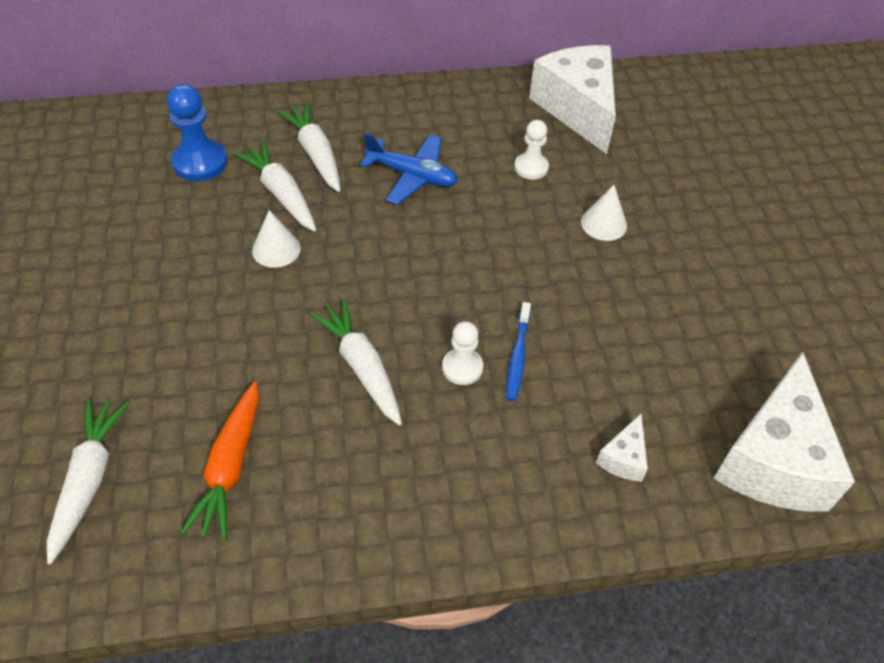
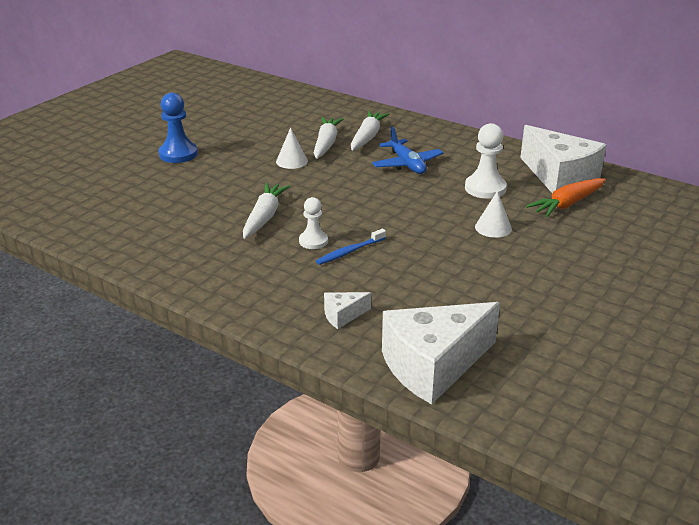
camera: 45 degrees right, 20 degrees down
(89, 480) = (98, 195): white carrot -> none
(200, 162) = (305, 119): blue pawn -> blue pawn (178, 154)
(230, 467) = (155, 219): orange carrot -> orange carrot (567, 204)
(531, 167) = (485, 188): white pawn -> white pawn, size x1.57
(577, 109) = (560, 177): white cheese -> white cheese turned 120 degrees clockwise

